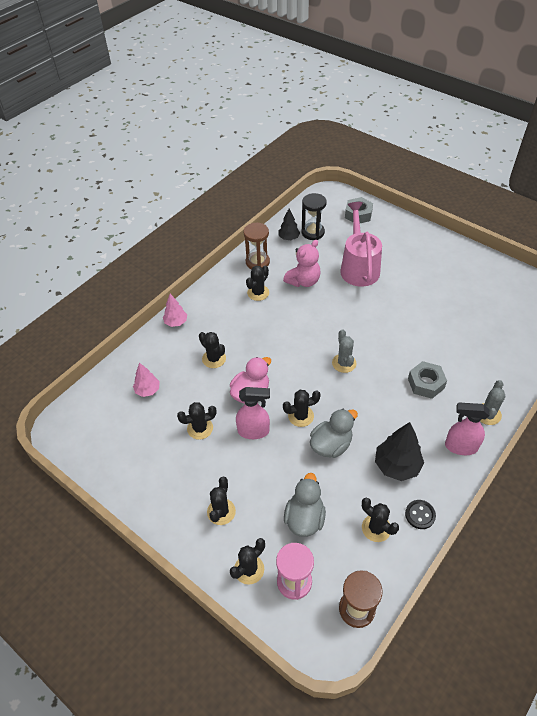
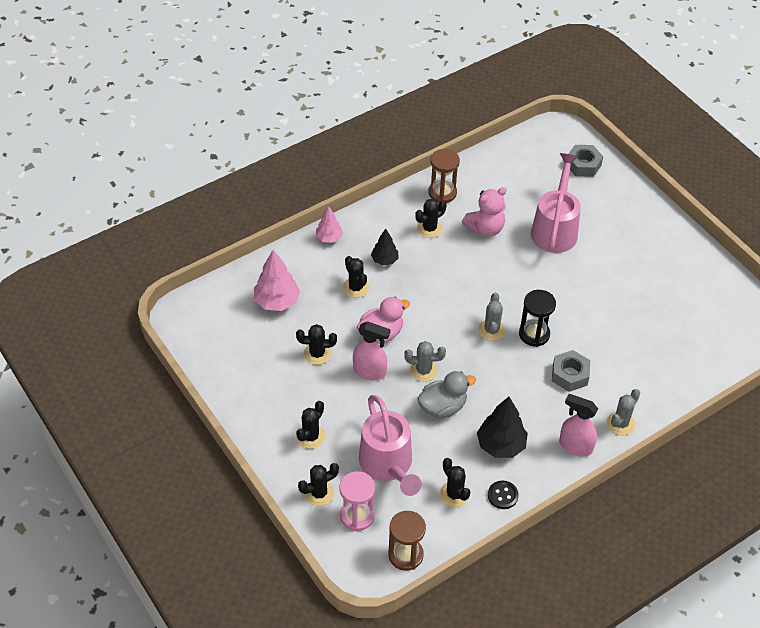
camera: 15 degrees right, 0 degrees up
(147, 390) = (277, 301): pink tree -> pink tree, size x1.63
(289, 238) = (489, 173): black tree -> black tree (384, 260)
(301, 416) = (423, 370): black cactus -> grey cactus
(304, 518) = (388, 465): grey duck -> pink watering can
(313, 232) = (520, 173): black hourglass -> black hourglass (534, 334)

